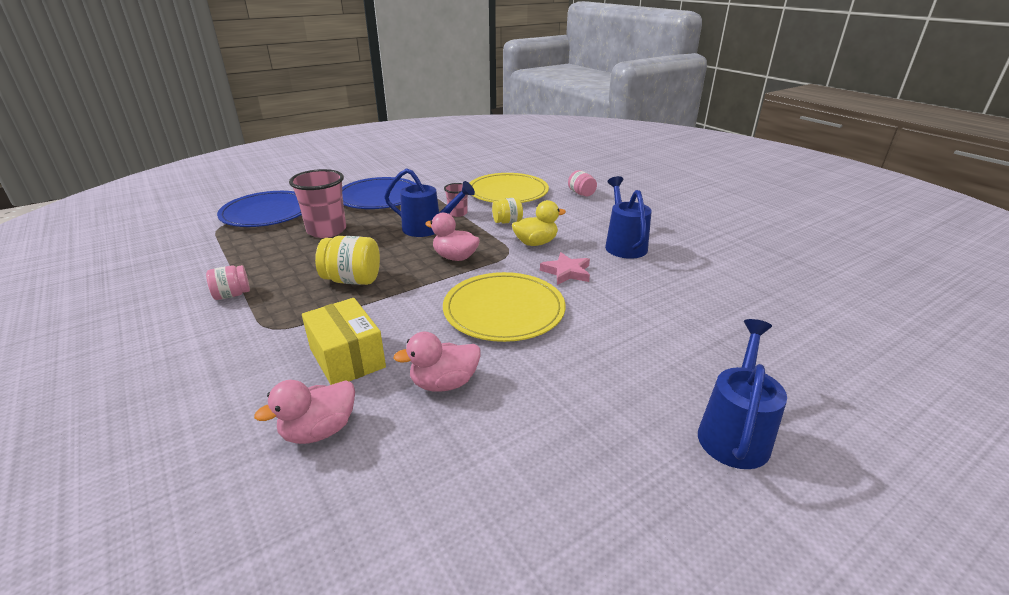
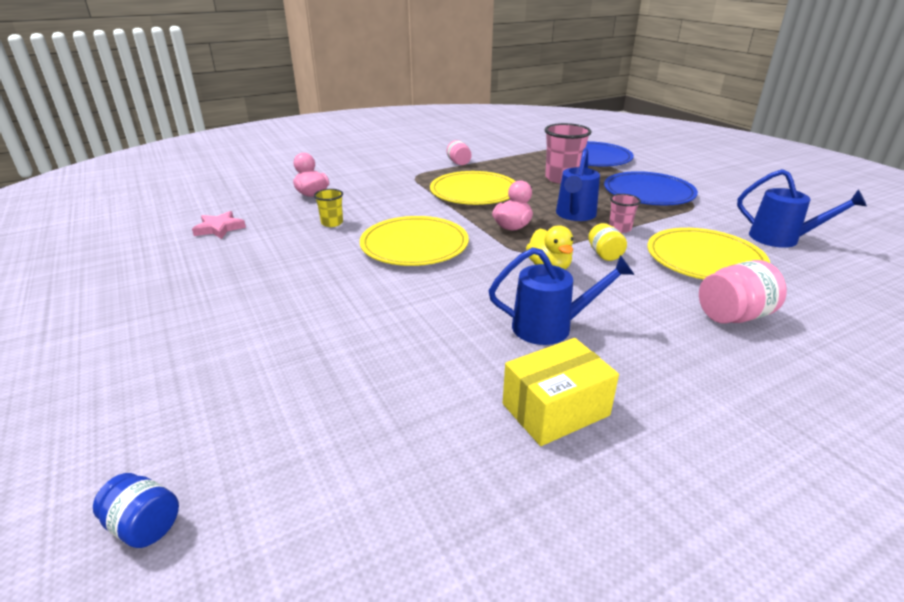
camera: 95 degrees right, 0 degrees up
(347, 358) = (374, 196): yellow box -> yellow box (555, 409)
(352, 280) = (474, 192): yellow jar -> yellow plate
(444, 383) = (332, 223): pink duck -> yellow cup
(567, 272) = (479, 280): pink star -> pink star (219, 228)
(581, 193) = (733, 316): pink jar -> pink jar, size x1.58
(734, 432) = (205, 326): blue watering can -> blue watering can (782, 239)
(943, 380) = (144, 526): none -> blue jar

